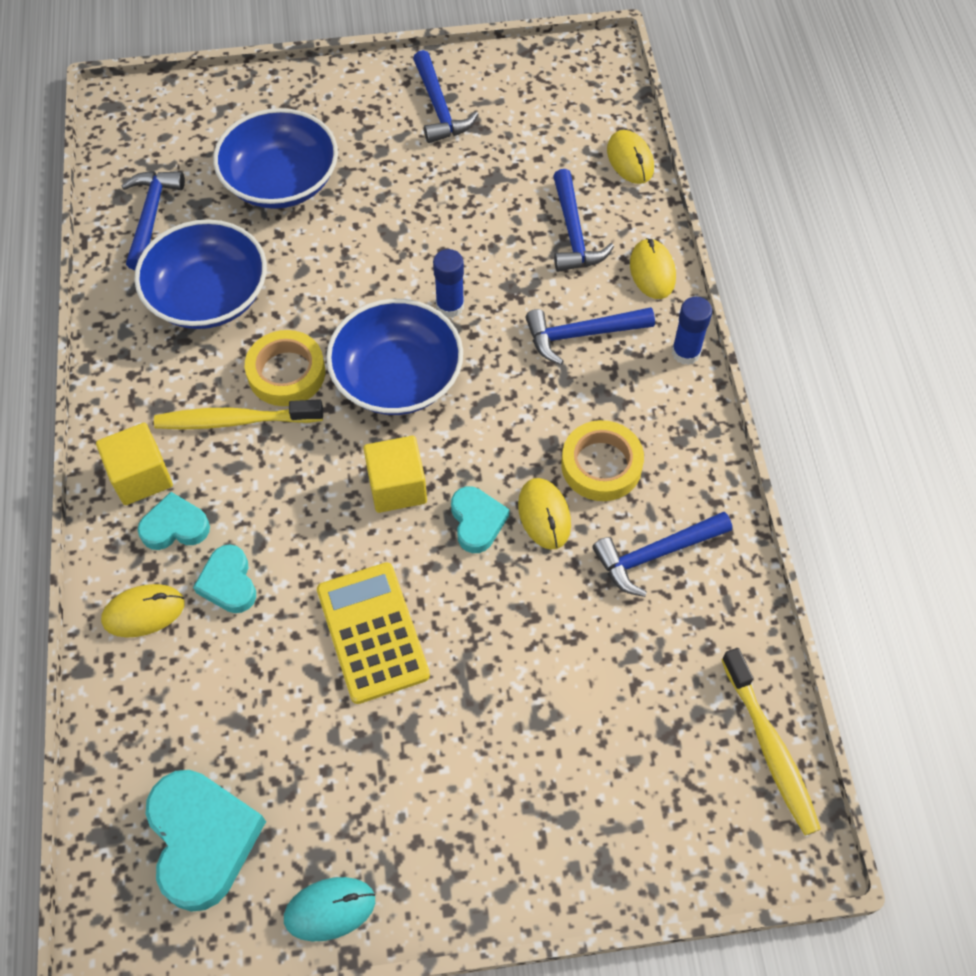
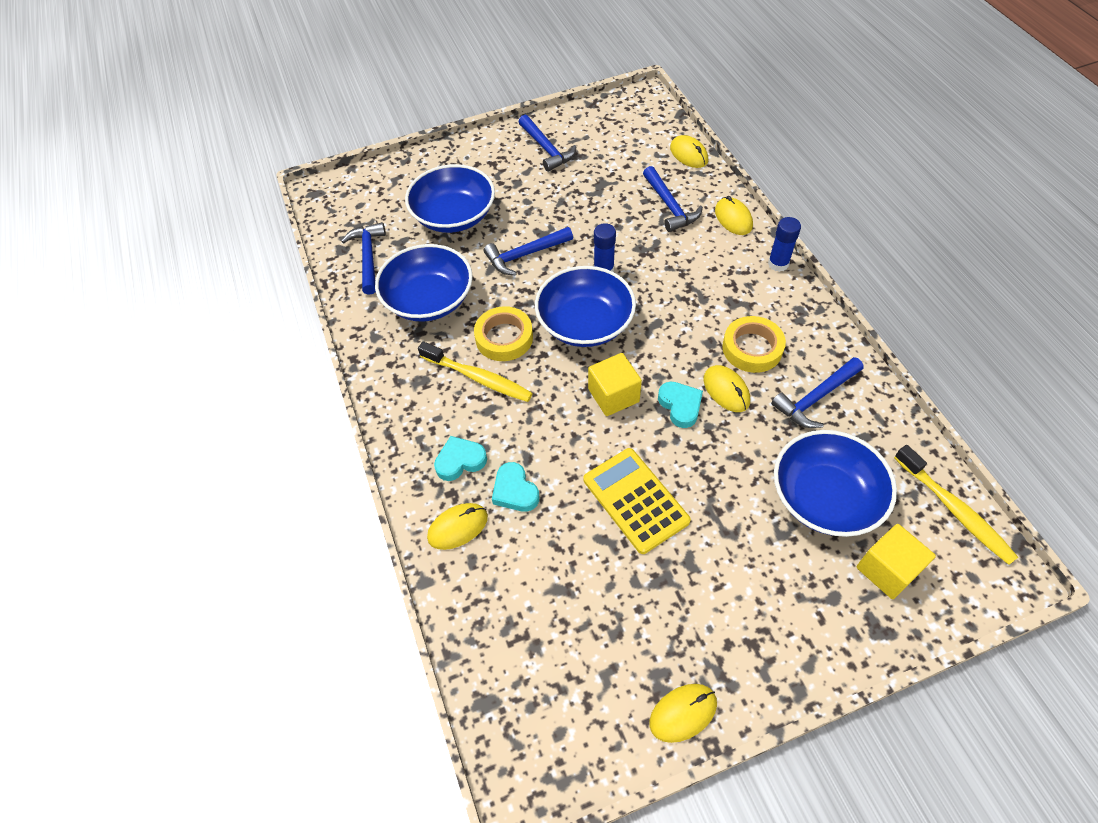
camera: 10 degrees left, 5 degrees down
(141, 476) = (422, 432): yellow cube -> yellow cube (887, 570)
(202, 839) = (564, 685): turquoise heart -> none
(235, 420) = (478, 378): yellow toothbrush -> yellow toothbrush turned 135 degrees counterclockwise
(330, 909) = (683, 713): turquoise mouse -> yellow mouse
(581, 334) = (702, 268): blue hammer -> blue hammer (525, 255)
(612, 689) = (825, 497): none -> blue bowl

